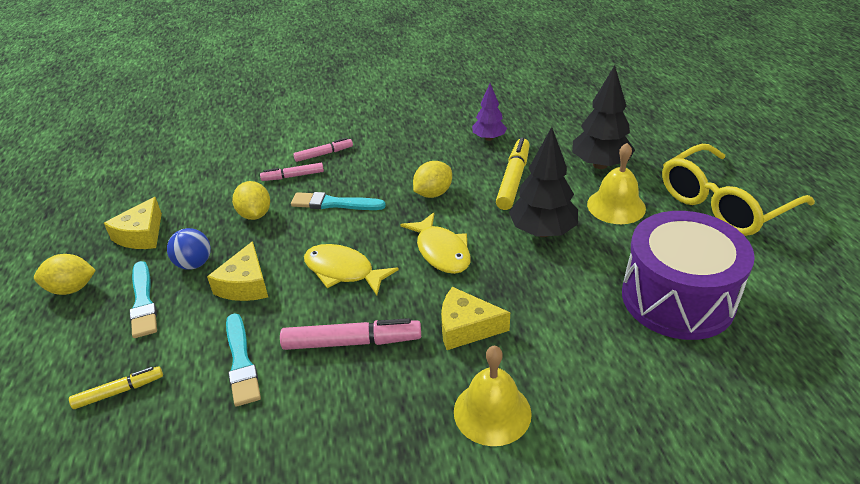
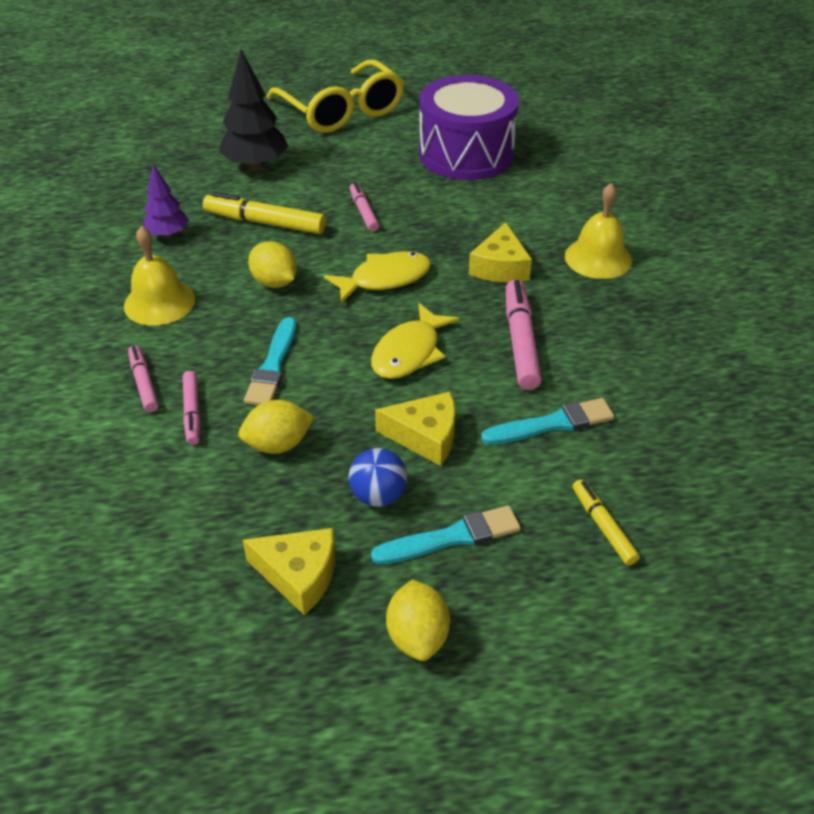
camera: 90 degrees left, 5 degrees up
(542, 231) = (363, 212): black tree -> pink marker
(616, 206) = (331, 165): yellow bell -> yellow bell (159, 302)

